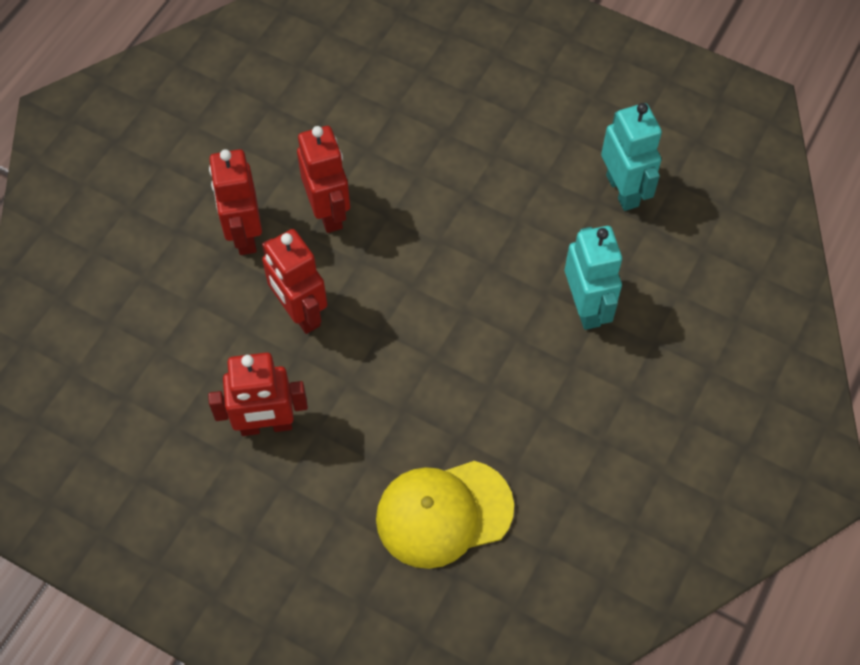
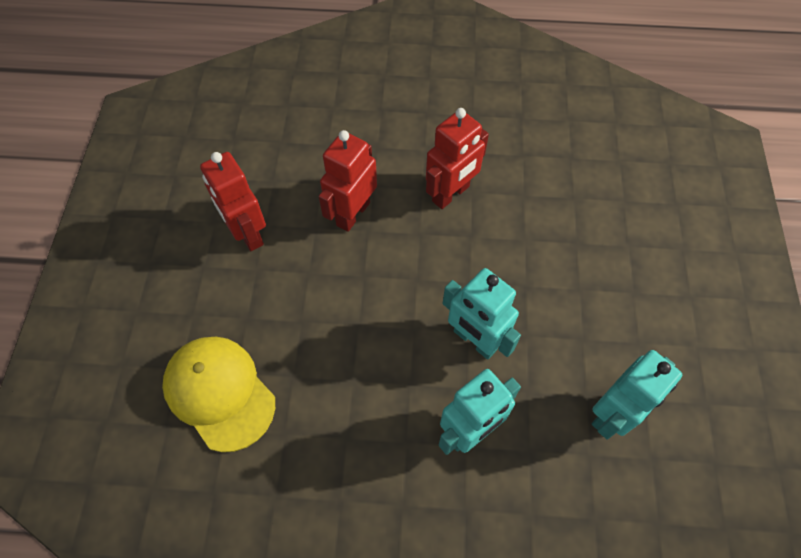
camera: 65 degrees right, 0 degrees up
(244, 234) = (400, 150): red robot -> none
(501, 264) = (474, 340): none -> turquoise robot

